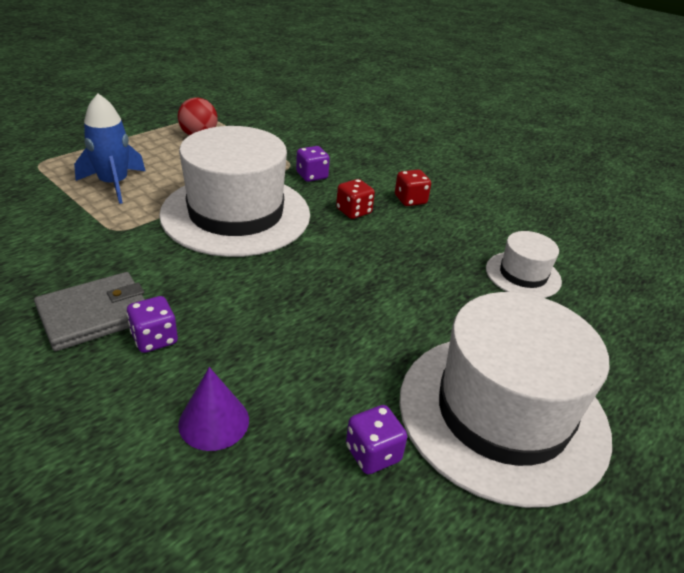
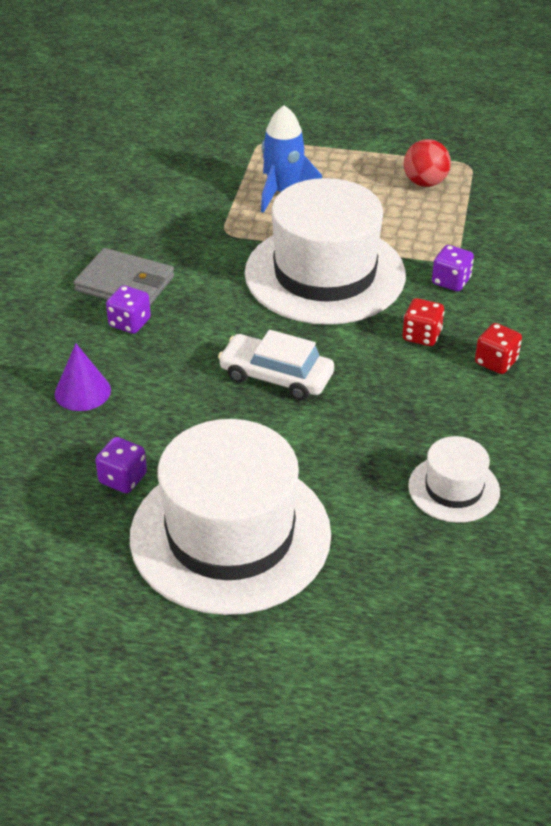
camera: 60 degrees right, 5 degrees up
(326, 292) = (276, 376): none -> white car

